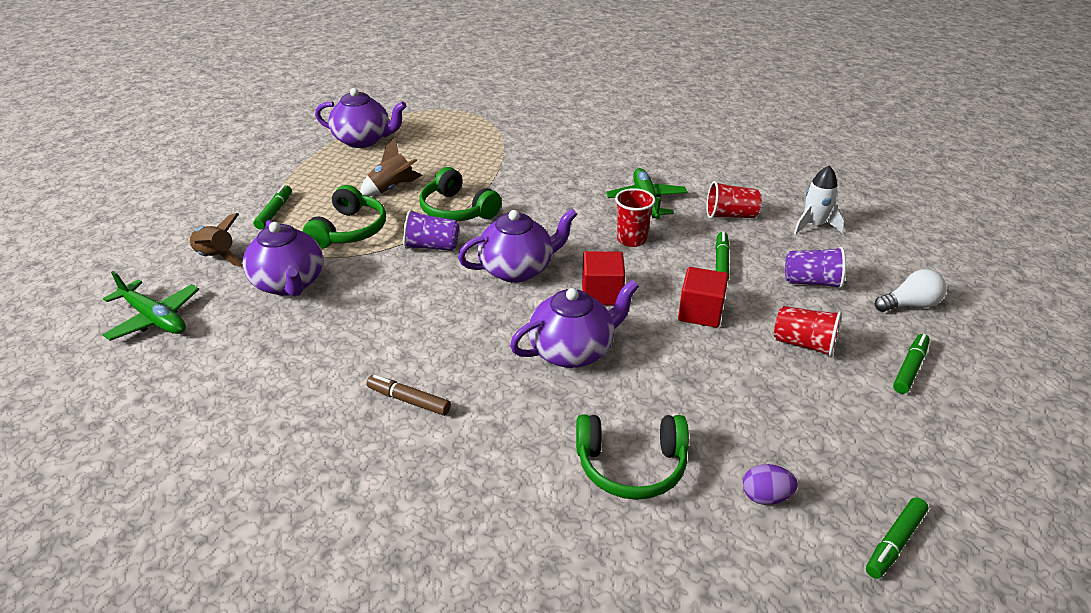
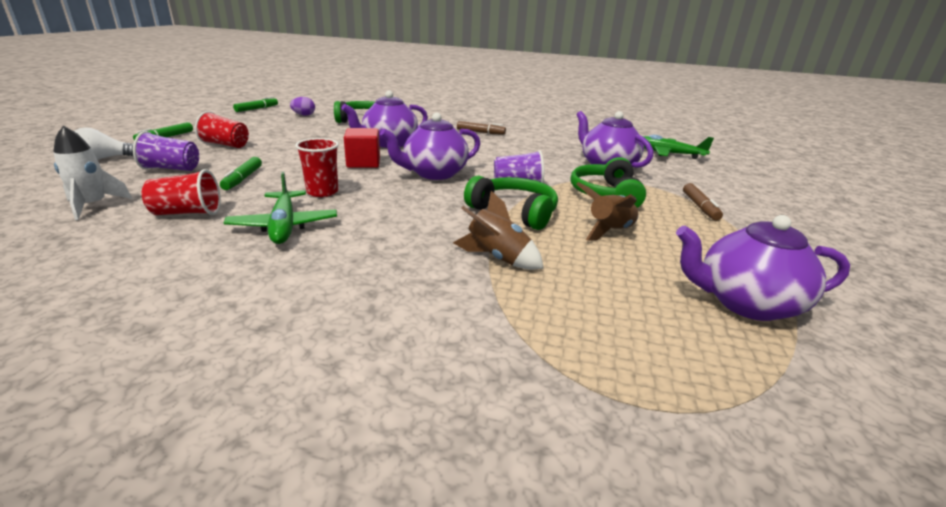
camera: 170 degrees right, 10 degrees down
(216, 257) = (687, 178): brown rocket -> brown rocket (497, 258)
(275, 212) = (700, 207): green marker -> brown marker
(700, 312) = (289, 155): red cube -> none

